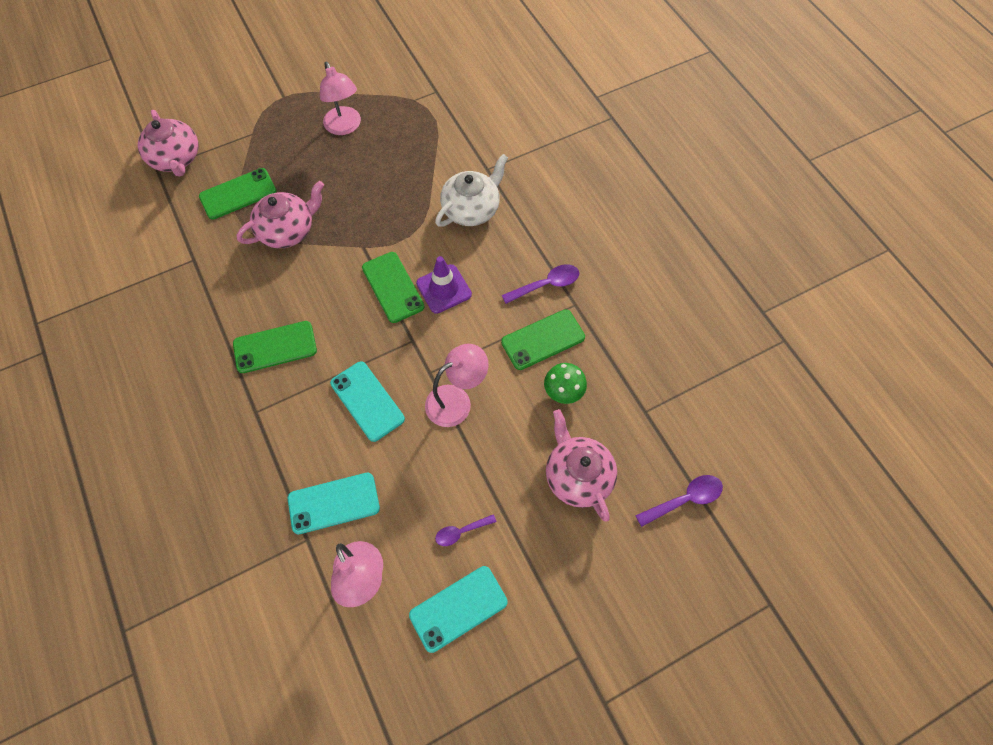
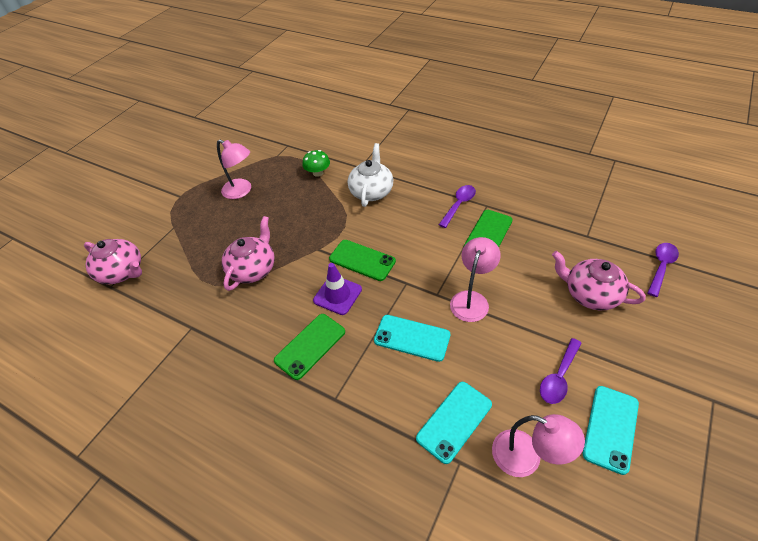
camera: 30 degrees left, 15 degrees down
(238, 194) = (193, 267): green phone -> none
(444, 289) = (397, 242): purple traffic cone -> purple traffic cone (337, 295)
(461, 531) = (559, 377): purple spoon -> purple spoon, size x1.51
(563, 391) = (530, 253): green mushroom -> green mushroom (318, 172)

